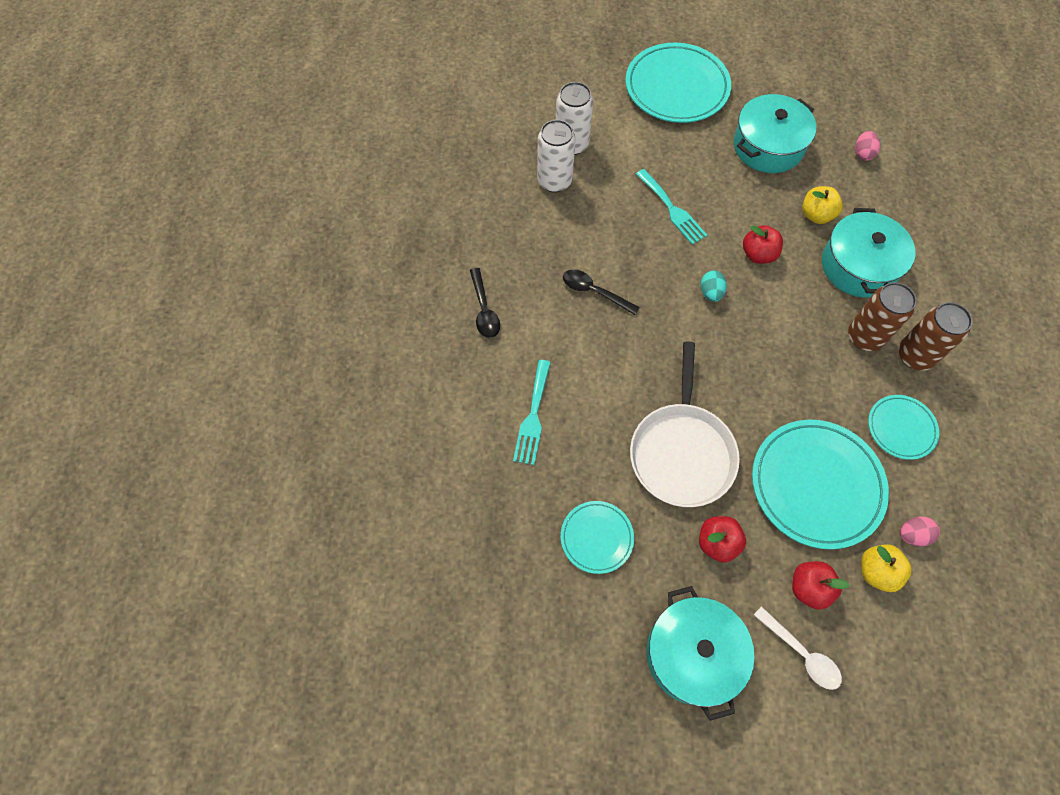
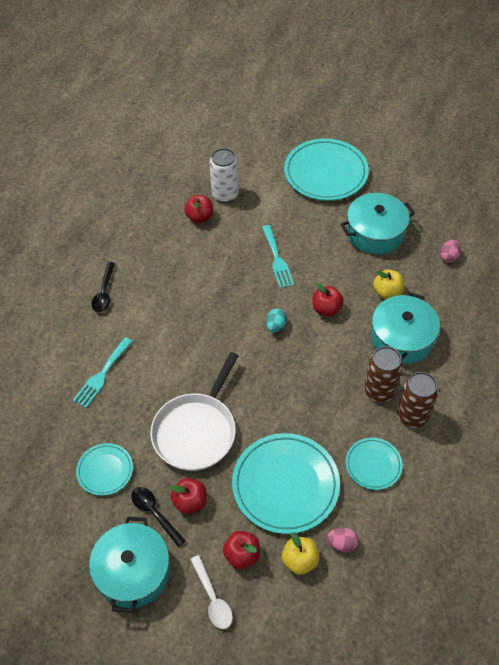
camera: 20 degrees right, 10 degrees down
(554, 181) = (199, 217): white can -> red apple
(594, 292) = (189, 302): black spoon -> black spoon (154, 513)

